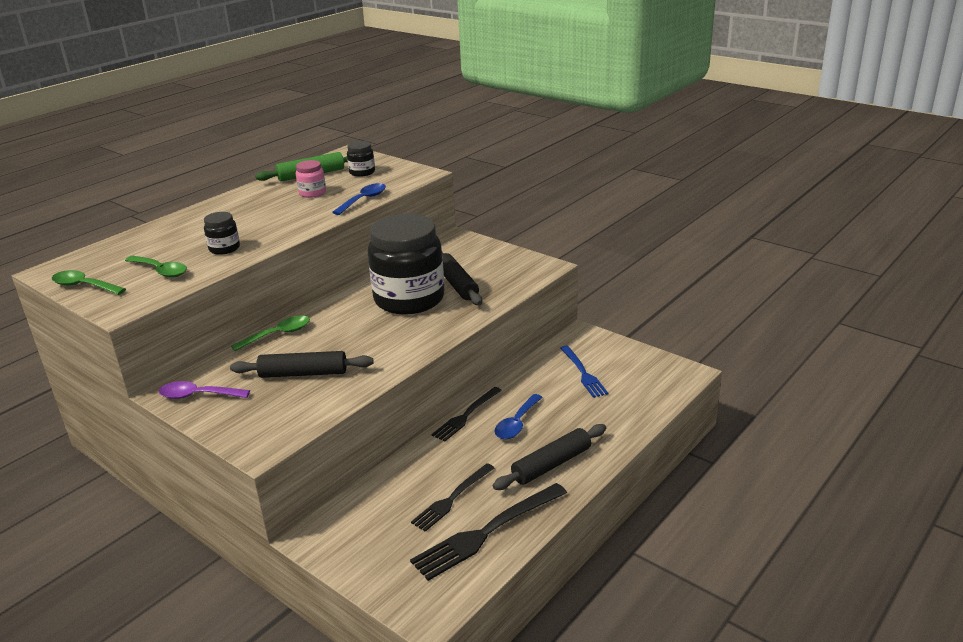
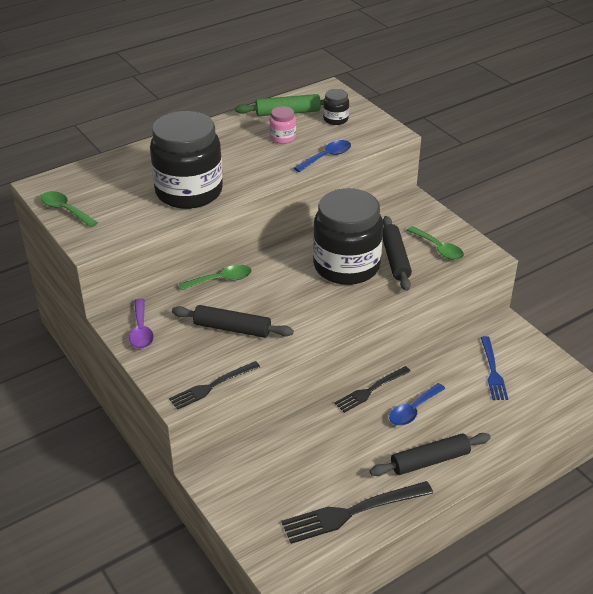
camera: 15 degrees right, 10 degrees up
(160, 271) = (130, 206): green spoon -> green spoon (438, 248)
(198, 395) = (141, 330): purple spoon -> purple spoon turned 120 degrees counterclockwise
(224, 248) = (189, 192): black jar -> black jar, size x2.40
(451, 499) = (332, 472): black fork -> black fork (211, 386)

